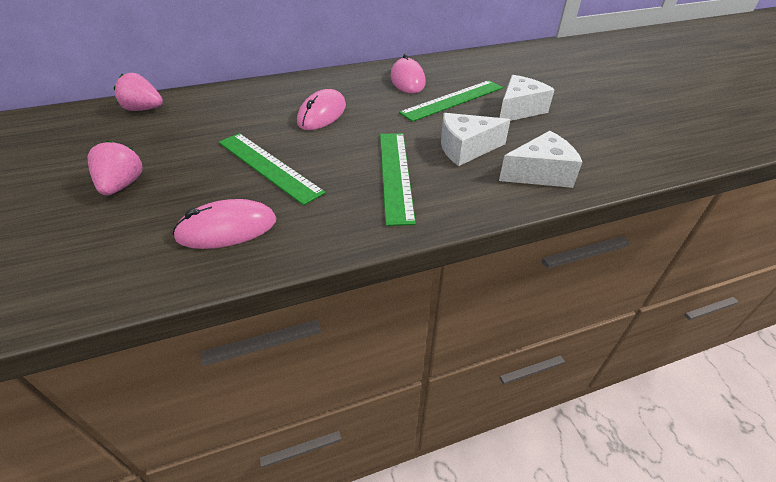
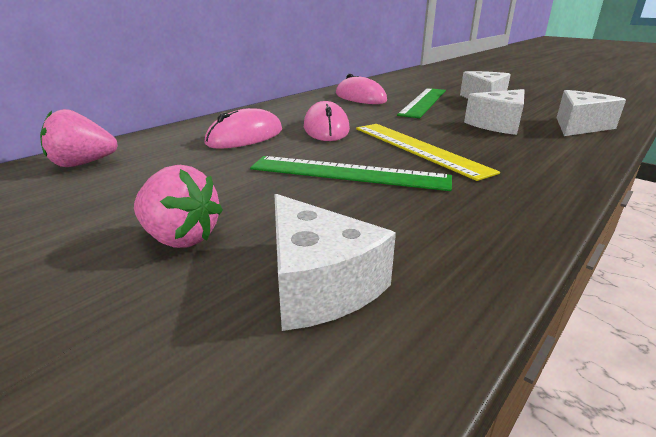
camera: 30 degrees left, 15 degrees down
(122, 185) = (180, 238): pink strawberry -> pink strawberry turned 150 degrees clockwise
(140, 240) = (318, 284): none -> white cheese
(227, 229) = (413, 234): pink mouse -> pink mouse (245, 137)
(351, 157) = (418, 148): none -> yellow ruler
(395, 174) = (481, 150): green ruler -> none

